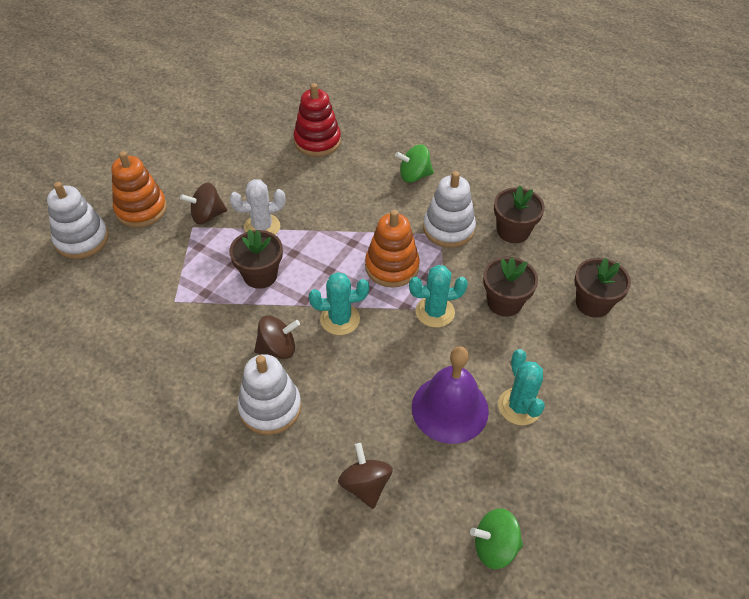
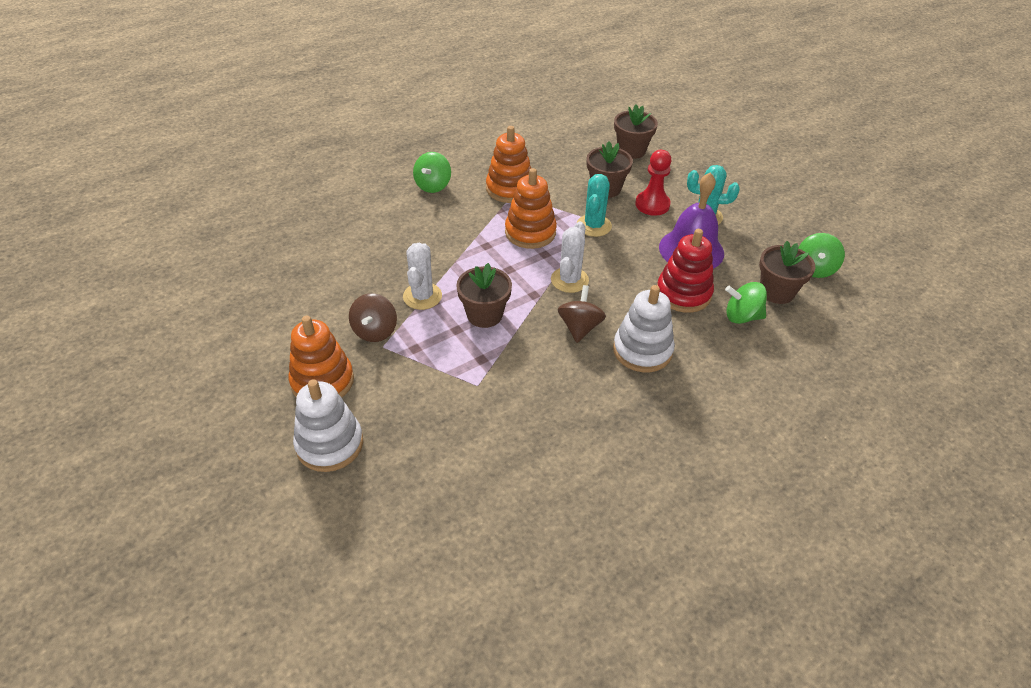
camera: 65 degrees left, 5 degrees down
(317, 141) = (335, 227): red stacking toy -> red stacking toy (683, 293)
(340, 319) = (569, 280): turquoise cactus -> white cactus
(365, 485) = (742, 316): brown spinning top -> green spinning top
(448, 229) = (510, 189): white stacking toy -> orange stacking toy
(506, 351) = (652, 204): none -> red pawn
(513, 231) = (536, 159): brown flower pot -> brown flower pot (776, 292)

